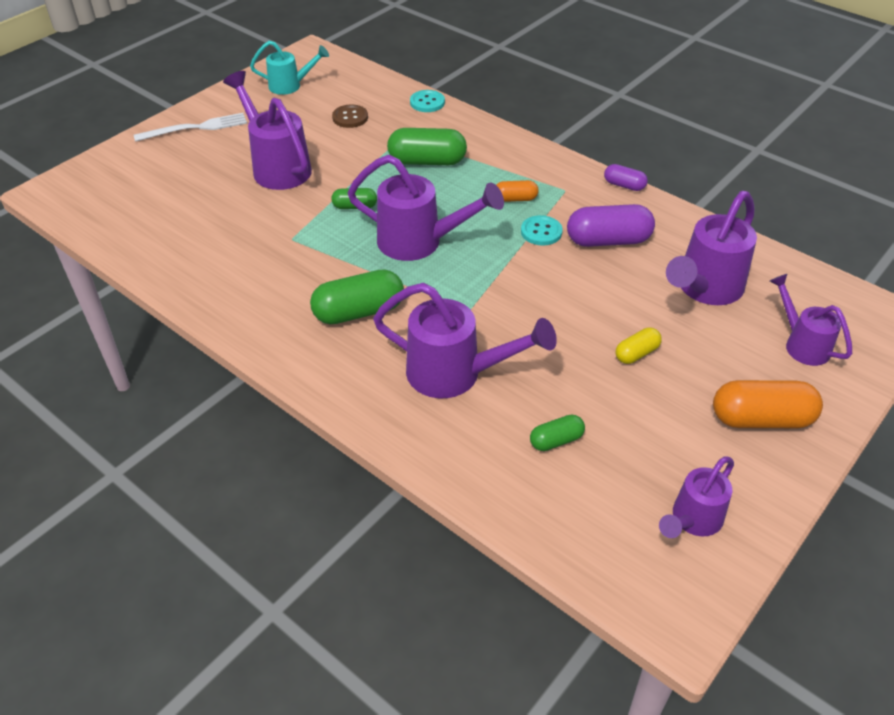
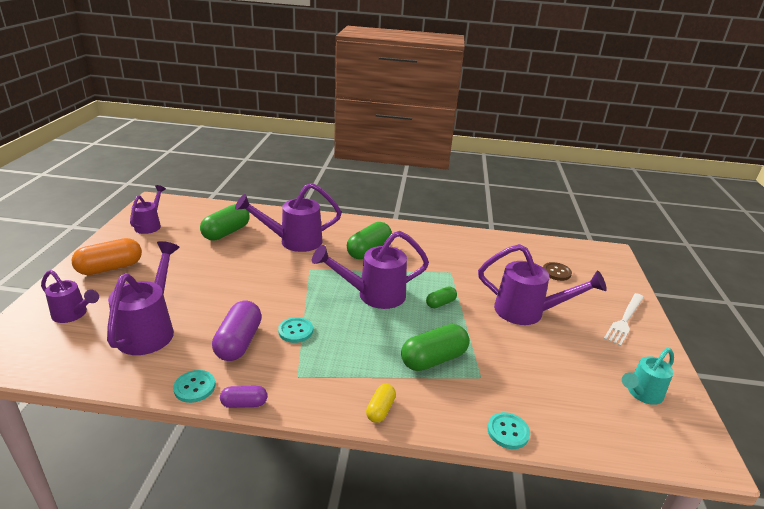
camera: 145 degrees right, 15 degrees down
(350, 117) = (545, 379): brown button -> brown button (556, 272)
(515, 199) = (334, 351): orange capsule -> none
(556, 440) = (226, 232): green capsule -> green capsule, size x1.84
(608, 240) = (239, 342): purple capsule -> purple capsule turned 45 degrees counterclockwise
(636, 353) = (194, 277): yellow capsule -> yellow capsule (380, 409)
(665, 212) = (194, 387): none -> turquoise button

